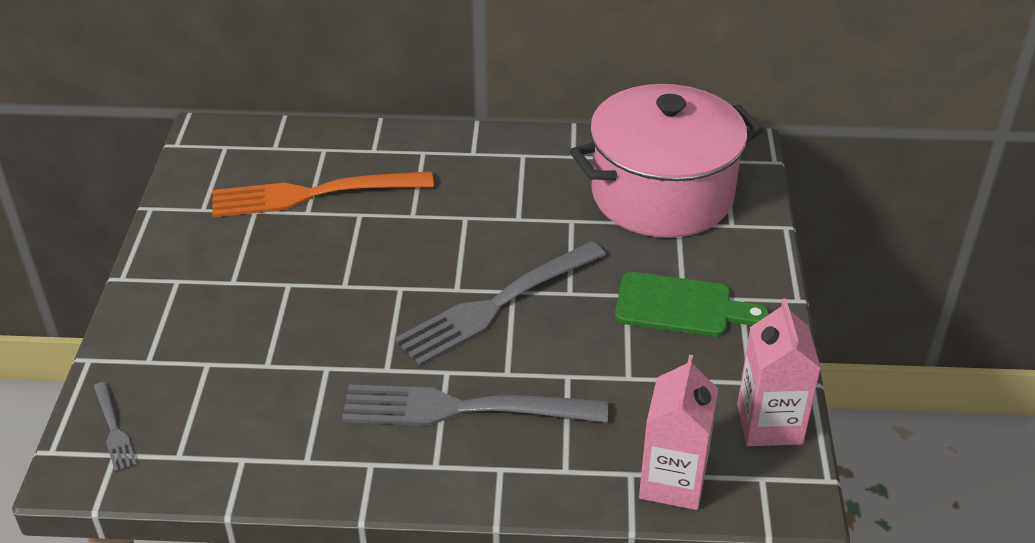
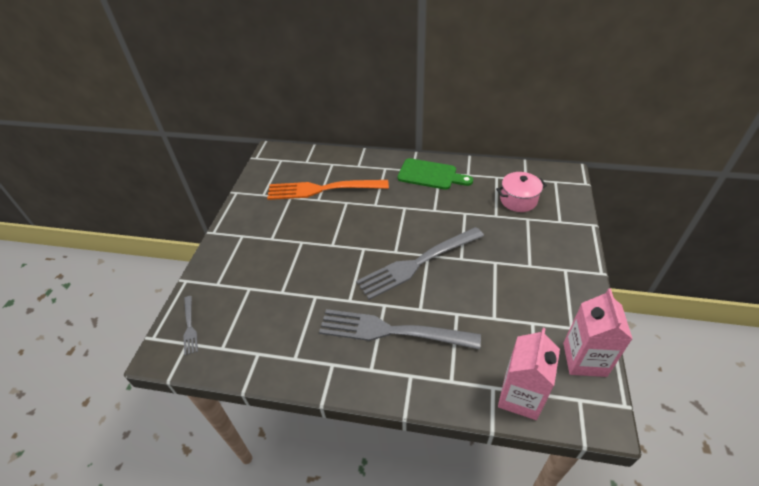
camera: 10 degrees right, 5 degrees up
(662, 194) = (518, 200): pink pot -> pink pot, size x0.45
(681, 306) = (528, 272): green cutting board -> green cutting board (430, 175)

